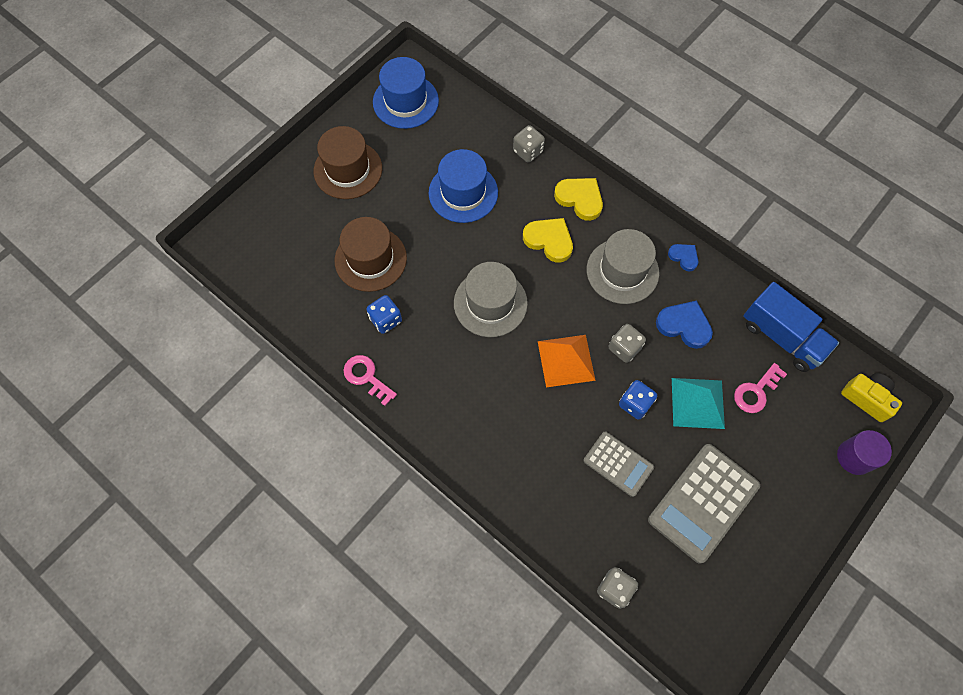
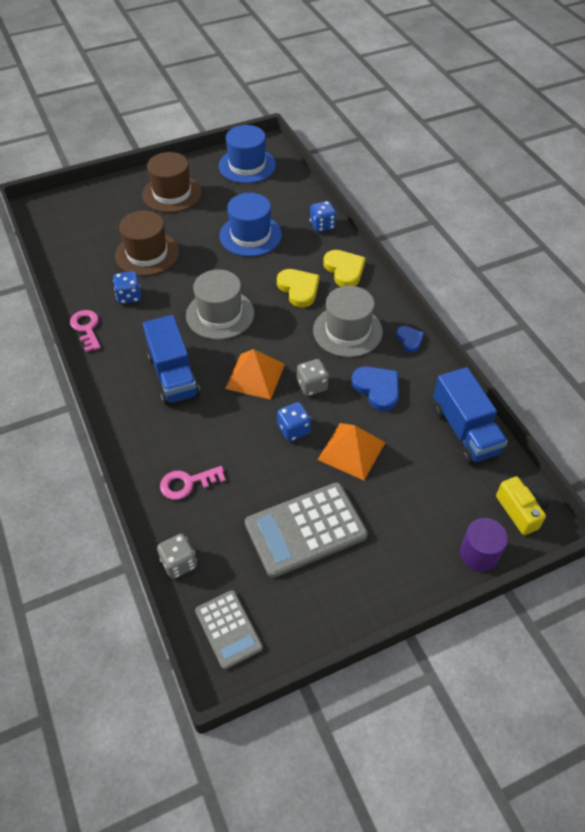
camera: 25 degrees right, 15 degrees down
(488, 394) = (173, 375): none -> blue truck
(528, 151) = (322, 225): grey dice -> blue dice
(618, 464) = (248, 468): grey calculator -> grey calculator (228, 629)
(697, 403) = (351, 451): turquoise pyramid -> orange pyramid
(756, 391) = (412, 463): pink key -> pink key (187, 483)

